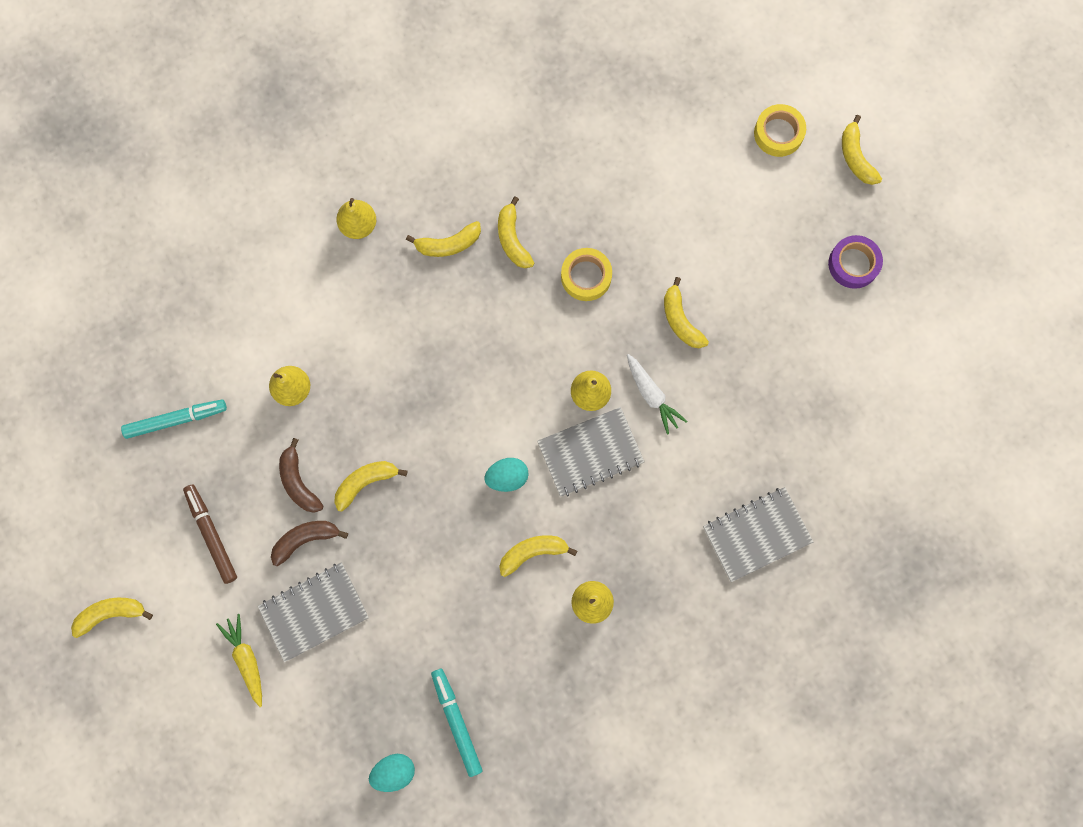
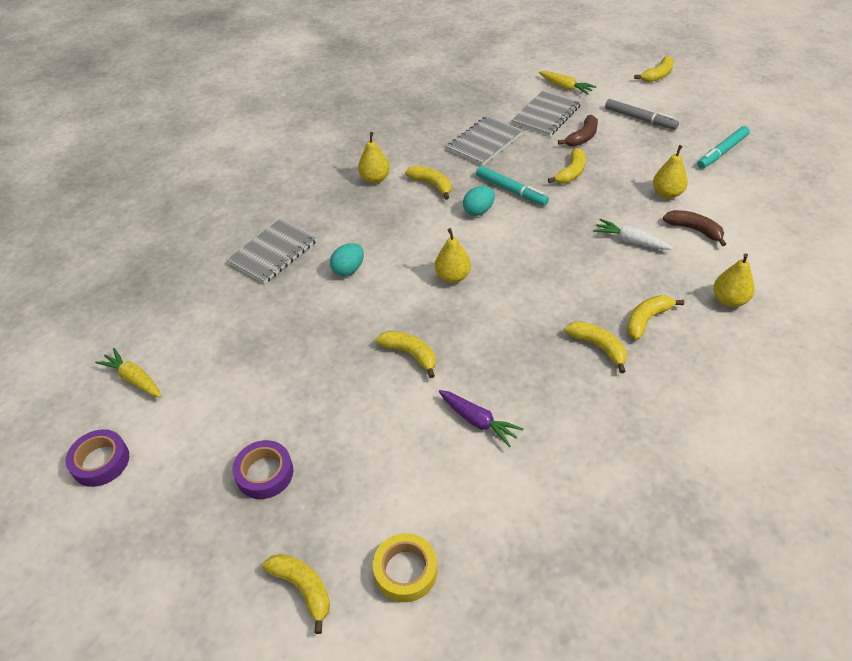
camera: 155 degrees right, 30 degrees down
(211, 534) = (640, 119): brown marker -> grey marker
(298, 482) = (614, 157): brown banana -> brown banana (694, 230)
(394, 771) = (444, 83): turquoise egg -> turquoise egg (348, 270)
(456, 722) = (423, 109): turquoise marker -> turquoise marker (511, 190)
(532, 552) = (431, 185): yellow banana -> yellow banana turned 90 degrees counterclockwise
(586, 276) = (514, 349): yellow tape -> none
(590, 452) = (428, 246): grey notebook -> grey notebook (484, 142)
(652, 395) = (403, 296): white carrot -> white carrot (630, 241)
(660, 222) = (478, 421): none -> purple carrot
(942, 426) = (134, 379): none -> yellow carrot
(986, 346) = (101, 462): none -> purple tape

